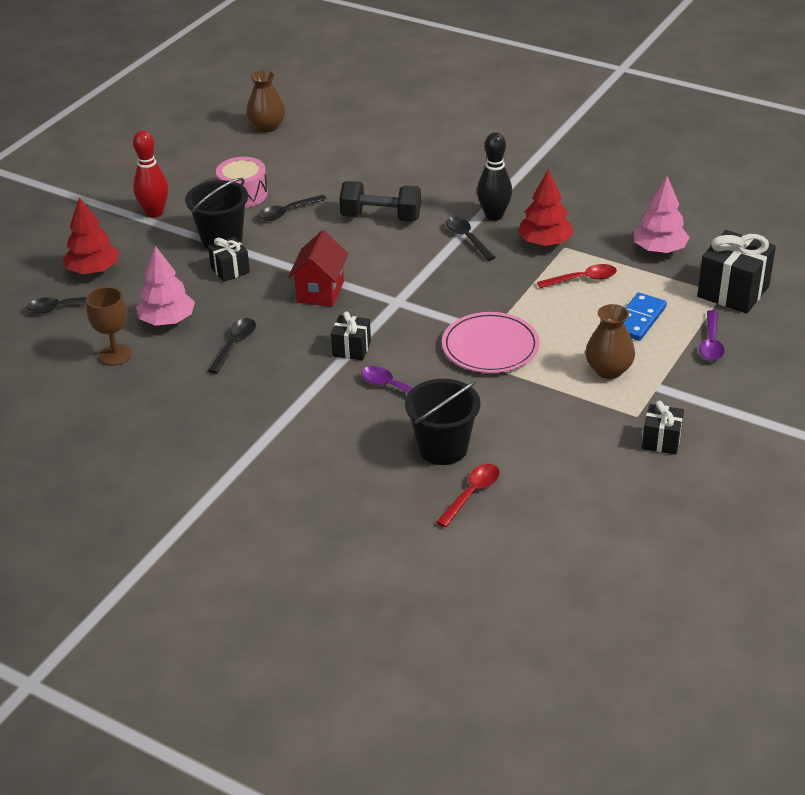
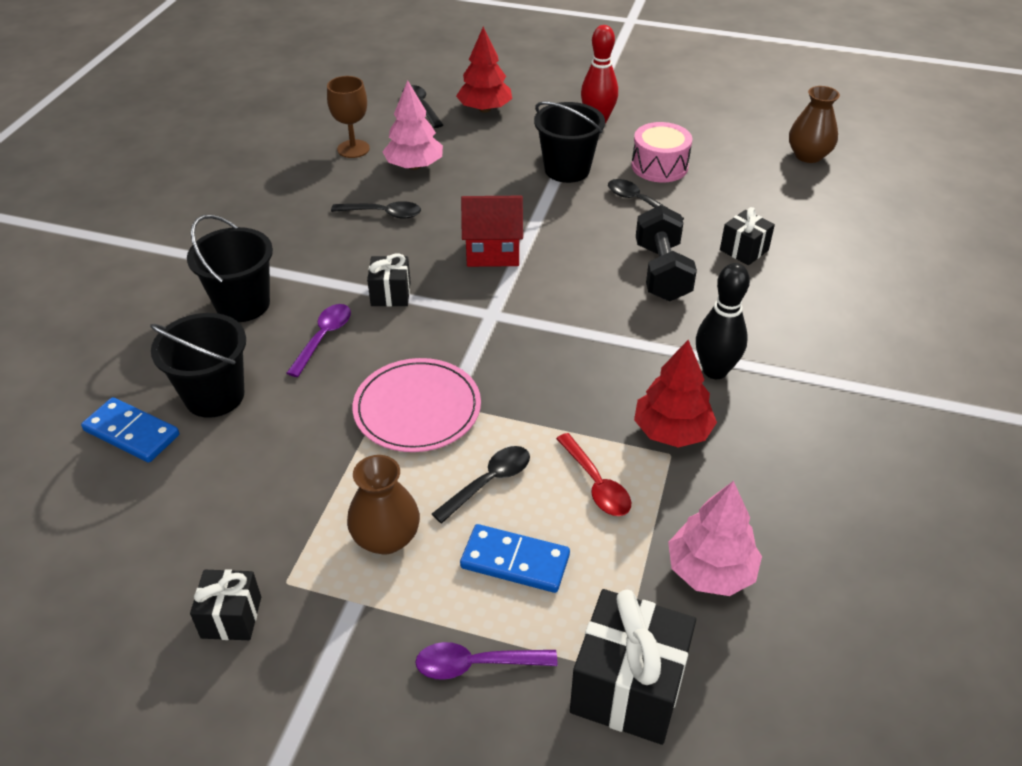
camera: 75 degrees right, 5 degrees up
(230, 270) = (513, 185): black gift -> black gift (744, 250)
(330, 431) = (243, 304): none -> black bucket
(467, 238) = (648, 353): black spoon -> black spoon (489, 482)
(472, 494) = (132, 433): red spoon -> blue domino

